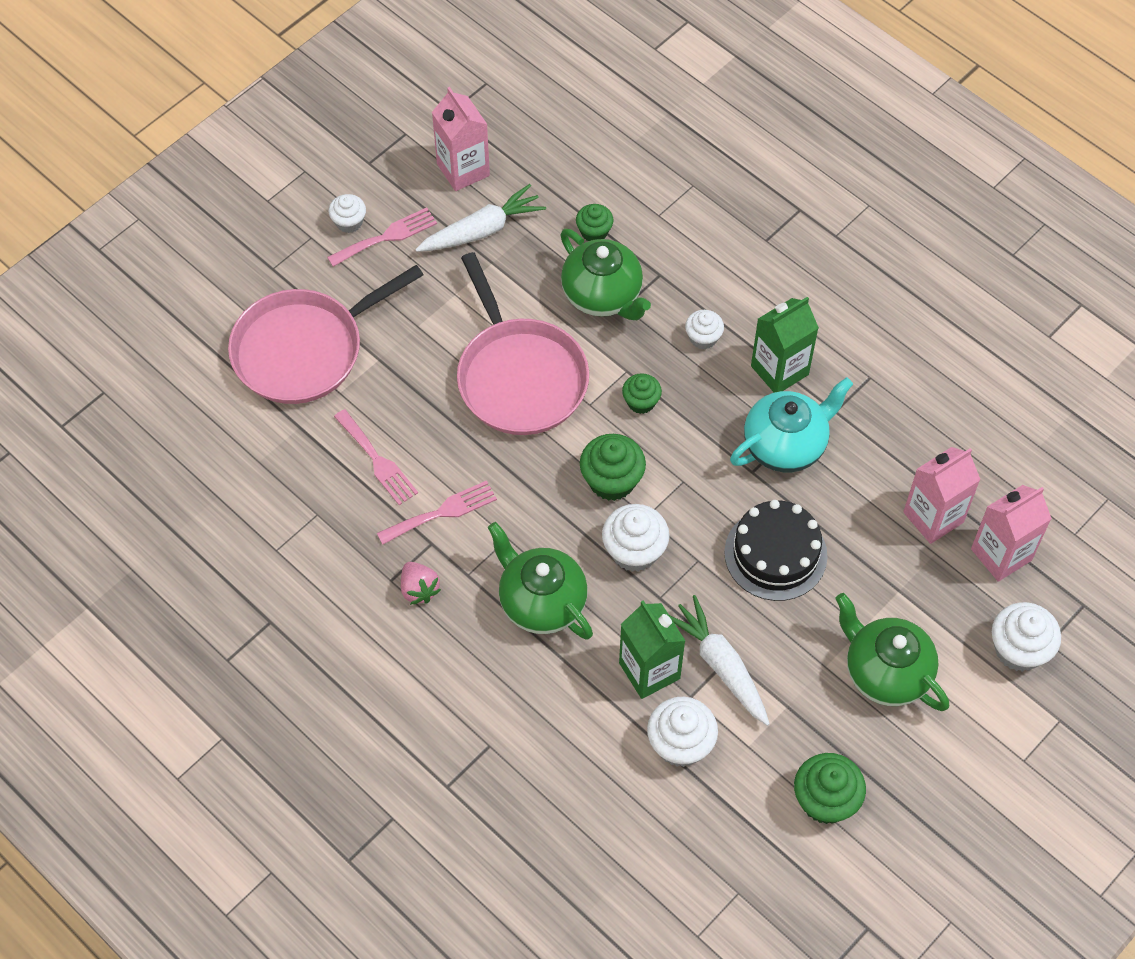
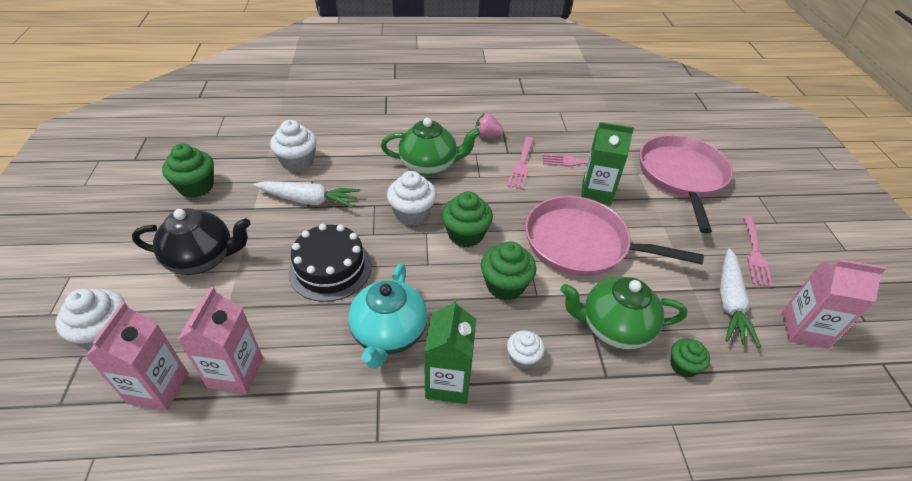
camera: 130 degrees right, 15 degrees down
(349, 222) = (780, 244): white cupcake -> none
(641, 402) = (505, 285): green cupcake -> green cupcake, size x1.63
(649, 671) = (344, 176): green carton -> green carton (596, 193)
(885, 672) = (203, 259): green teapot -> black teapot

